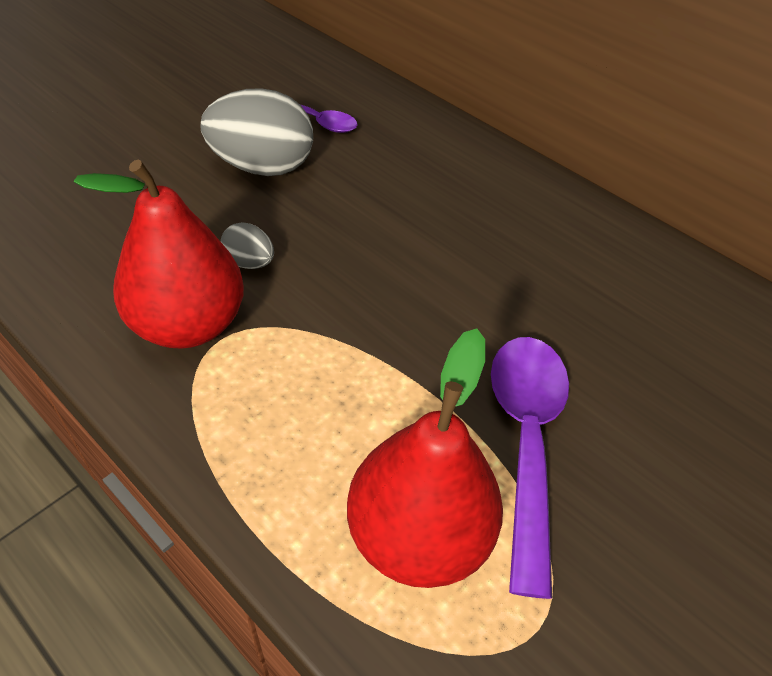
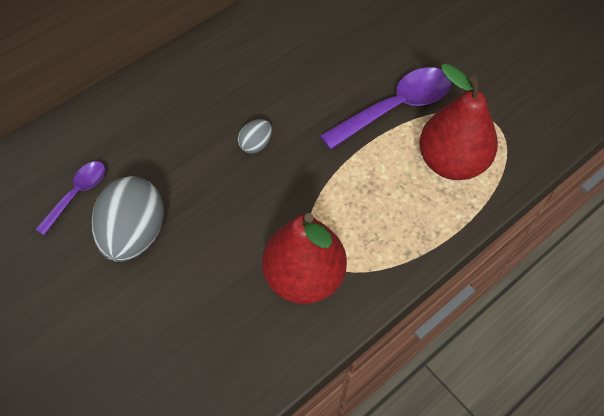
camera: 80 degrees left, 10 degrees up
(249, 262) = (246, 241): grey egg -> grey egg (256, 144)
(526, 440) = (395, 107): purple spoon -> purple spoon turned 135 degrees clockwise

